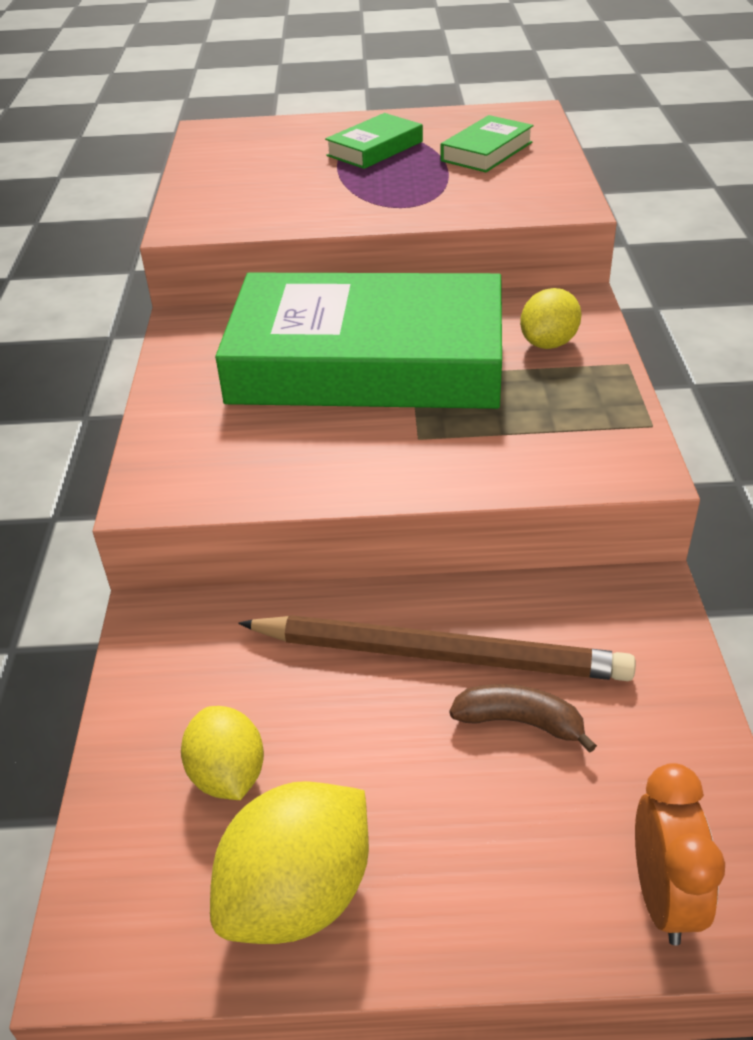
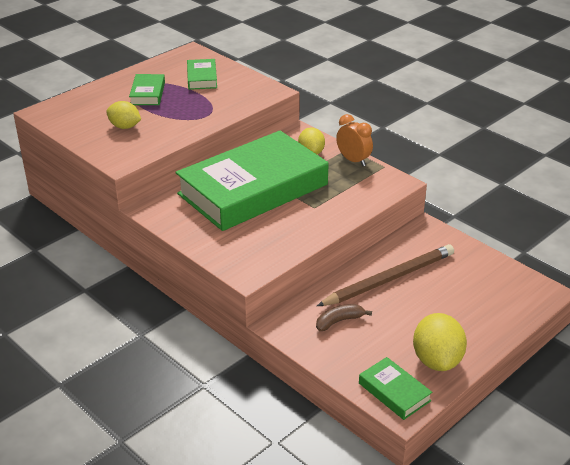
camera: 45 degrees left, 5 degrees down
(134, 897) = (394, 392): none -> green book
(228, 775) = (374, 348): yellow lemon -> yellow lemon (124, 127)
(520, 722) = (436, 283): brown banana -> brown banana (339, 321)
(663, 896) = (522, 300): orange clock -> orange clock (353, 160)

